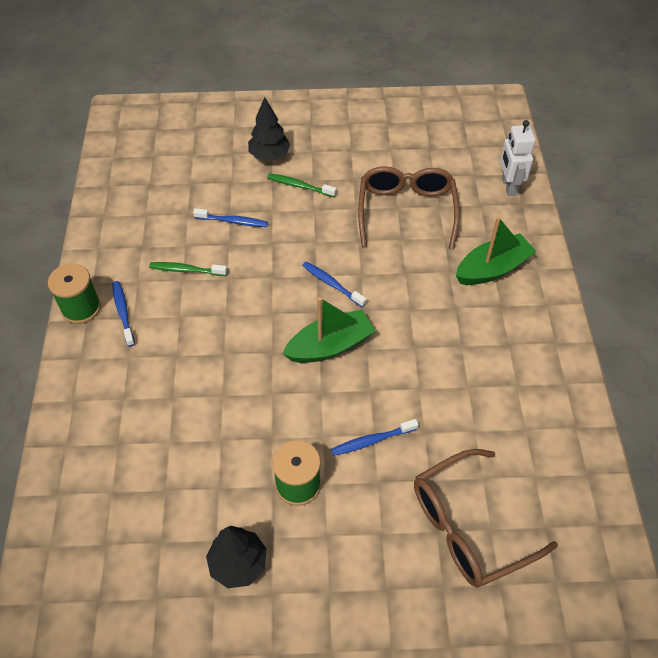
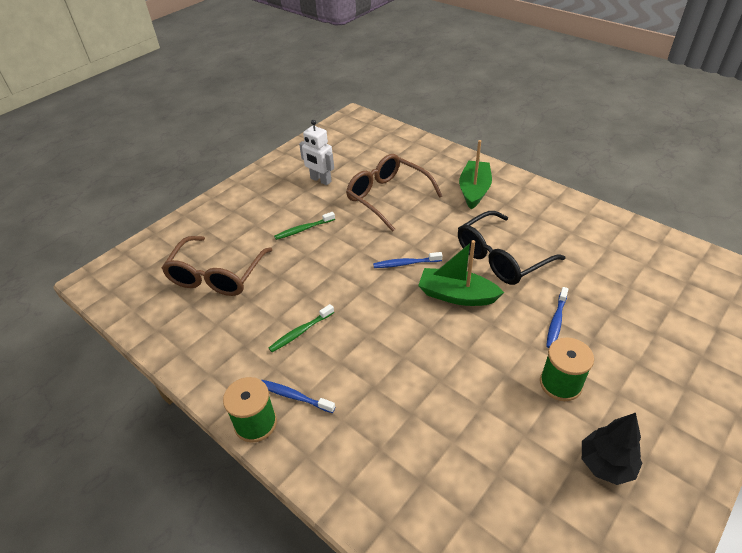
camera: 45 degrees left, 10 degrees down
(233, 221) = (289, 280): blue toothbrush -> none
(269, 155) = (257, 227): black tree -> none
(330, 346) = (456, 295): green boat -> green boat turned 90 degrees counterclockwise
(415, 349) = (501, 257): none -> black glasses
(469, 526) = (662, 315): brown glasses -> brown glasses (217, 275)
(508, 186) = (420, 149): white robot -> white robot (320, 180)

